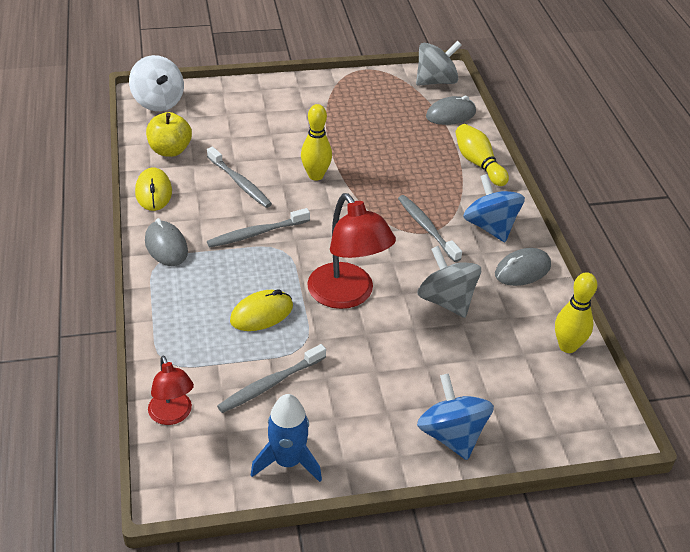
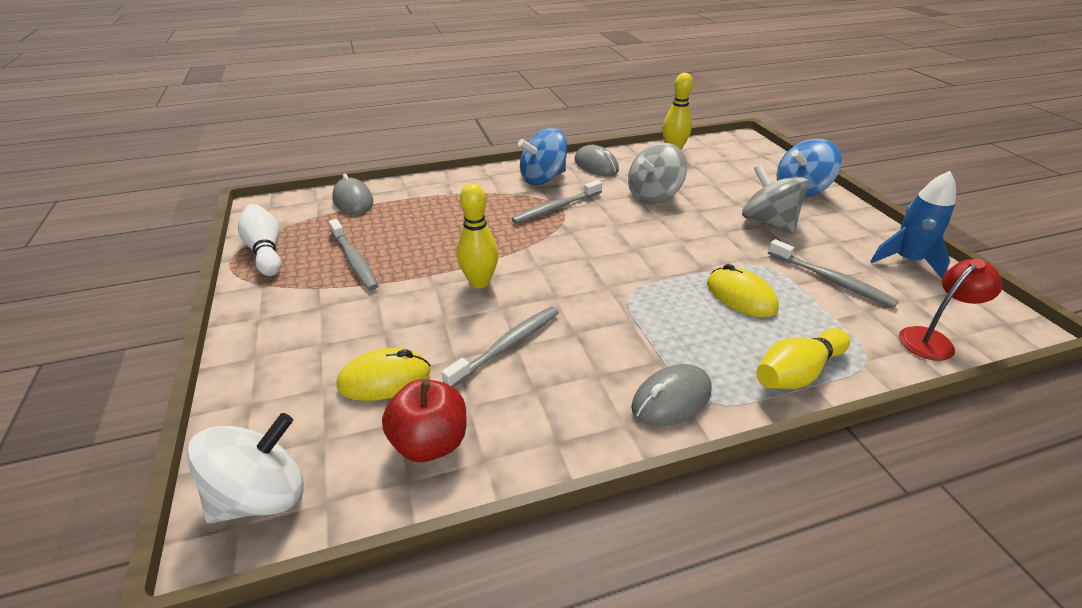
camera: 95 degrees left, 5 degrees down
(153, 192) = (551, 441): yellow mouse -> yellow mouse (385, 379)
(170, 150) = (430, 443): yellow apple -> red apple
(256, 233) = (608, 317): grey toothbrush -> grey toothbrush (354, 260)
(347, 295) = (678, 245): red lamp -> none
(377, 81) = (266, 251): none -> white bowling pin
(436, 81) = (279, 211): grey spinning top -> grey spinning top (768, 222)
(478, 164) = (445, 185): yellow bowling pin -> yellow bowling pin (797, 373)

